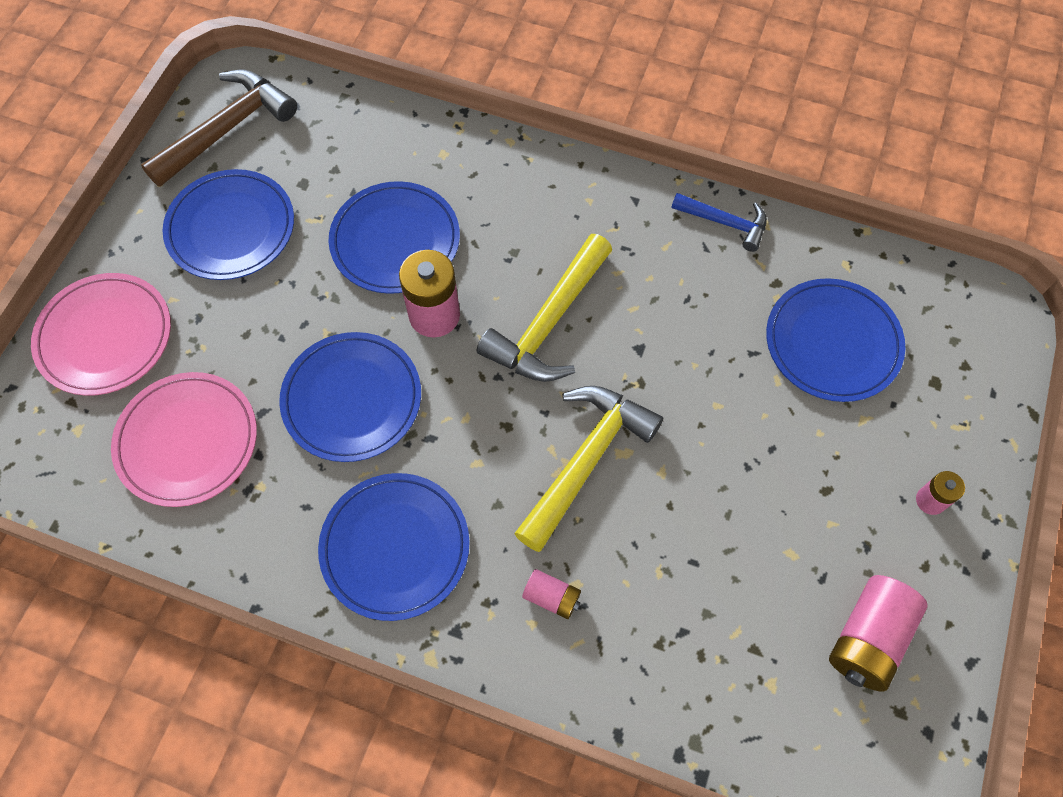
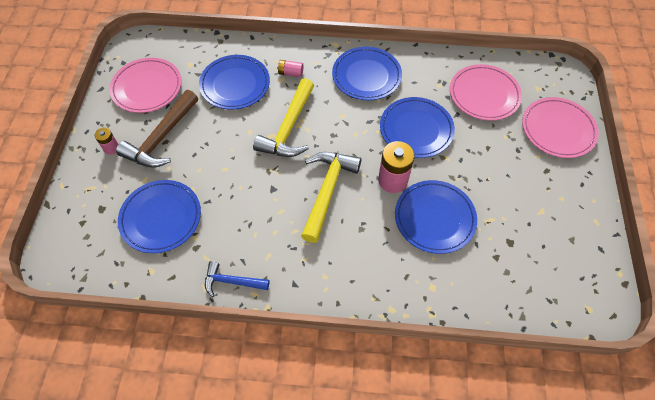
camera: 165 degrees right, 5 degrees down
(227, 129) = (582, 269): brown hammer -> brown hammer (161, 138)
(231, 228) = (534, 202): blue plate -> blue plate (235, 84)
(868, 638) = (147, 87): pink battery -> pink plate

